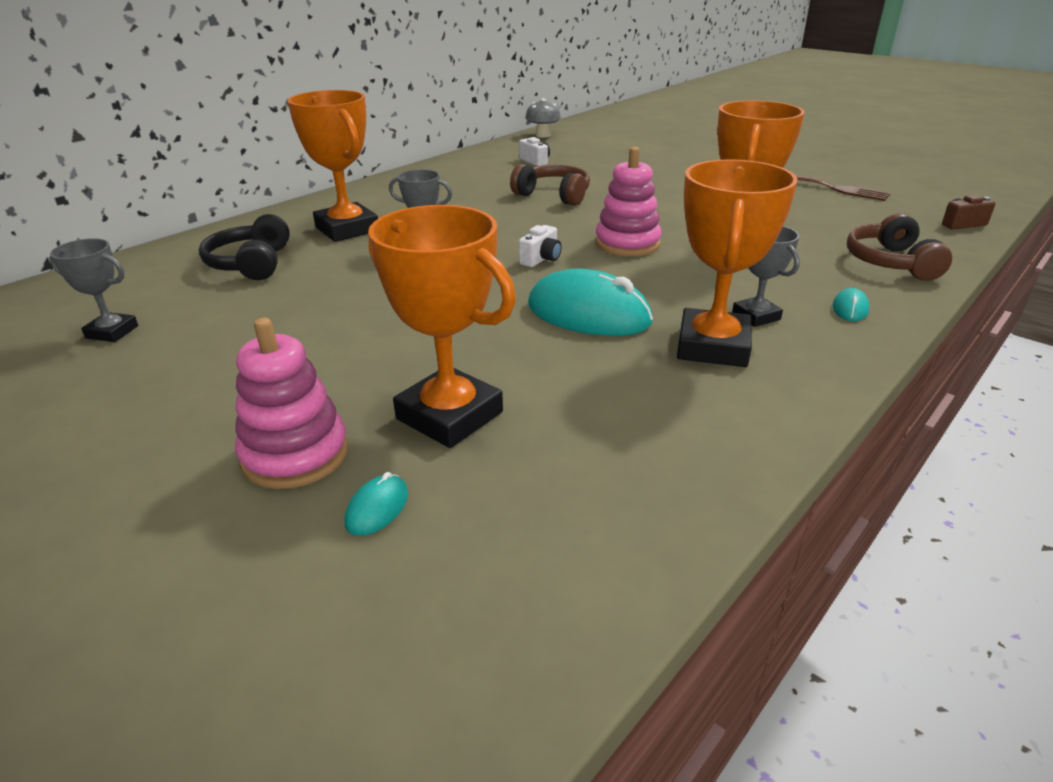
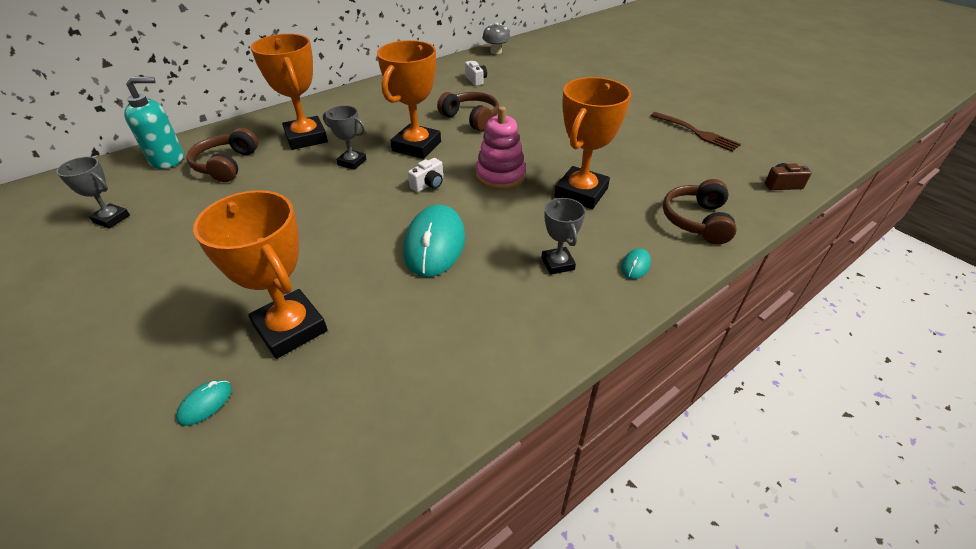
camera: 10 degrees right, 10 degrees up
(161, 265) = (168, 159): none -> turquoise soap dispenser
(251, 264) = (227, 165): black headphones -> brown headphones
(295, 454) = (176, 347): pink stacking toy -> none
(588, 314) = (434, 244): turquoise mouse -> turquoise mouse turned 60 degrees clockwise
(713, 346) = (508, 290): orange trophy -> orange trophy (417, 146)

